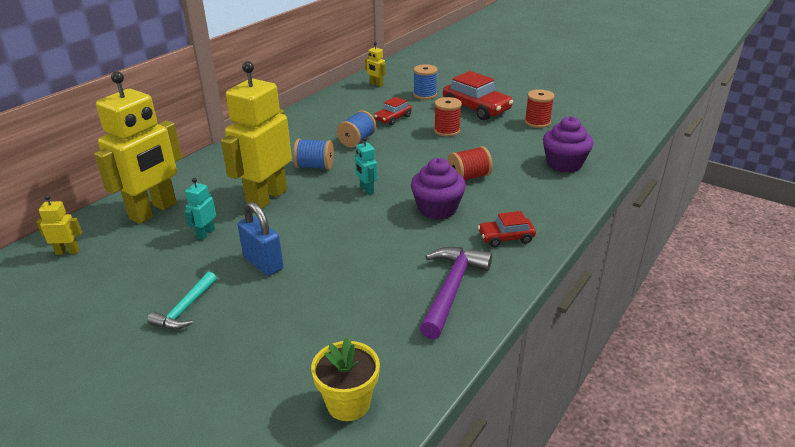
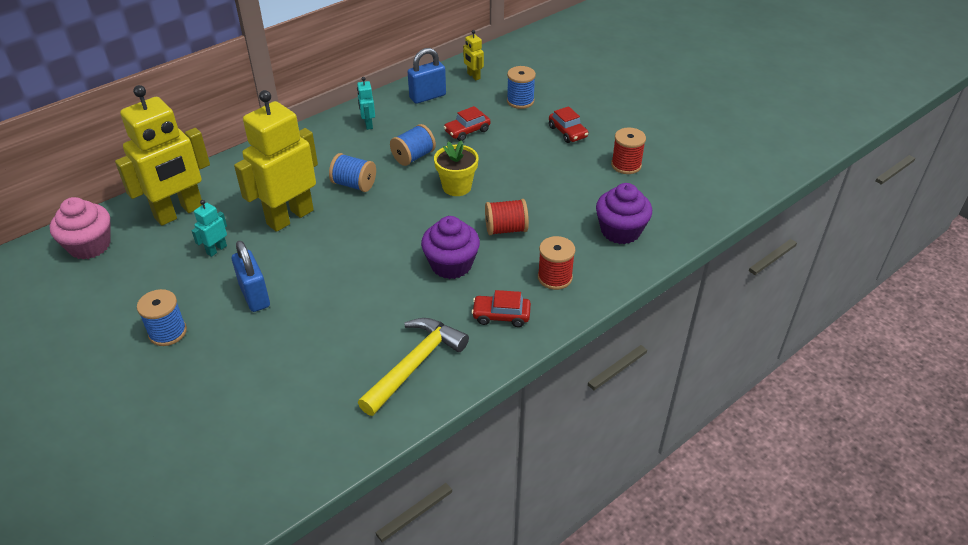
camera: 15 degrees right, 10 degrees up
(68, 251) = (90, 245): yellow robot -> pink cupcake
(185, 309) = (167, 332): turquoise hammer -> blue spool
(345, 101) = (427, 96): none -> blue padlock
(348, 403) = (265, 461): yellow flower pot -> yellow flower pot (457, 187)
(366, 190) = (392, 225): turquoise robot -> turquoise robot (368, 124)
(447, 131) = (517, 159): red spool -> red spool (555, 277)
(451, 289) = (415, 364): purple hammer -> yellow hammer
(476, 108) = (567, 132): red car -> red car, size x0.56

